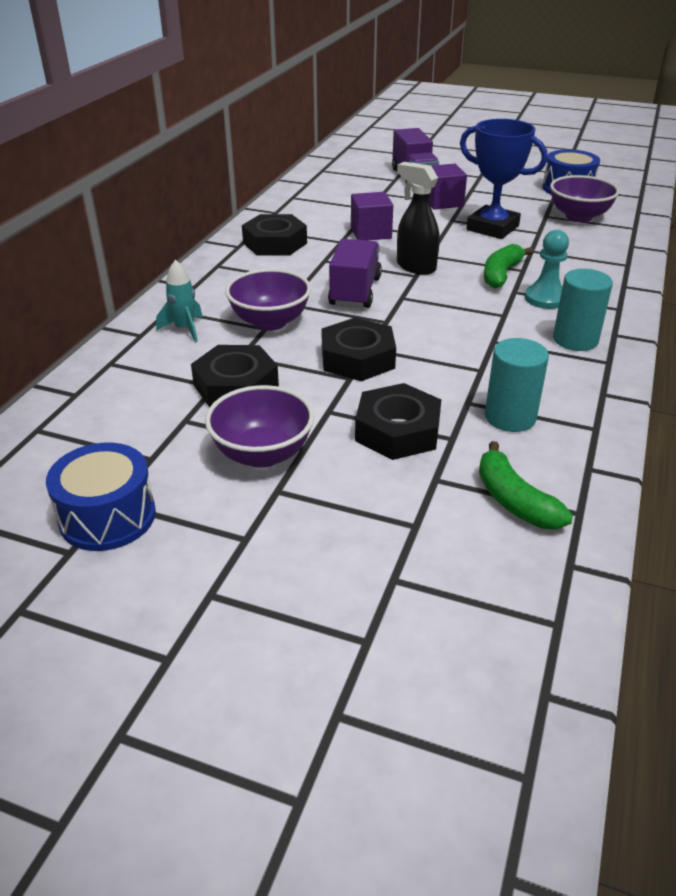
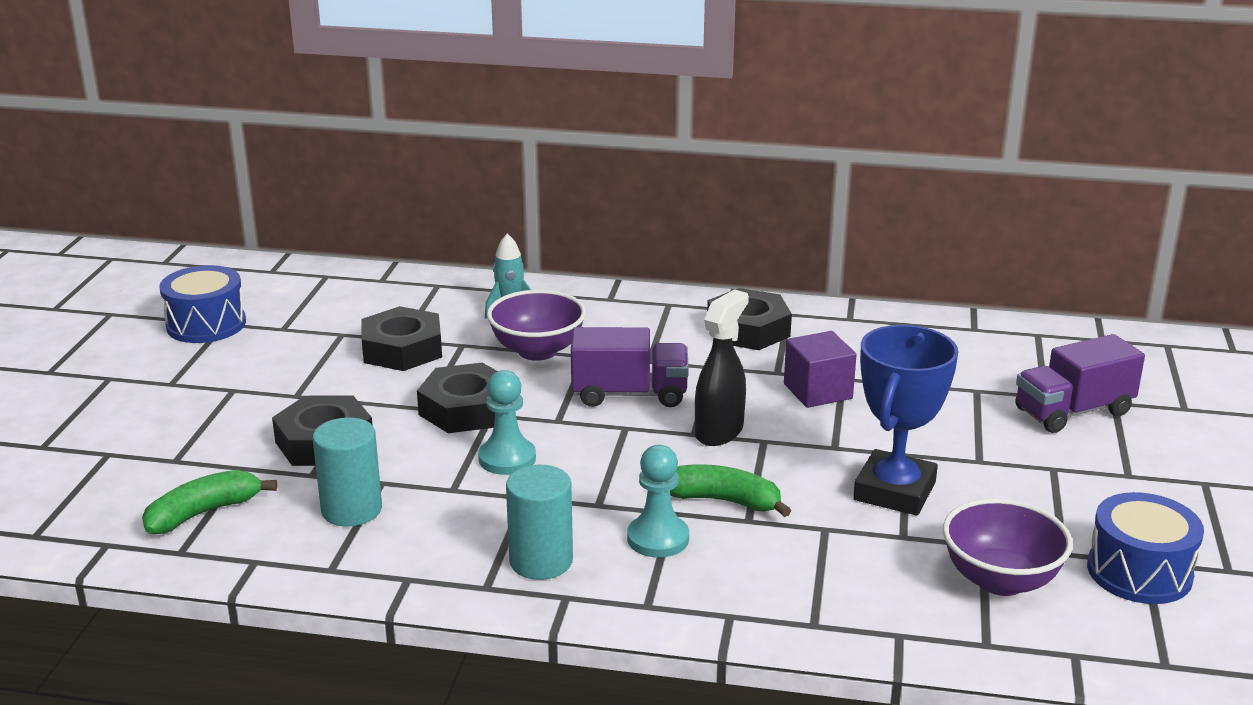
camera: 80 degrees right, 10 degrees down
(262, 454) = (287, 376): purple bowl -> none
(439, 345) = (507, 459): none -> turquoise pawn
(443, 202) = (976, 443): purple cube -> none

